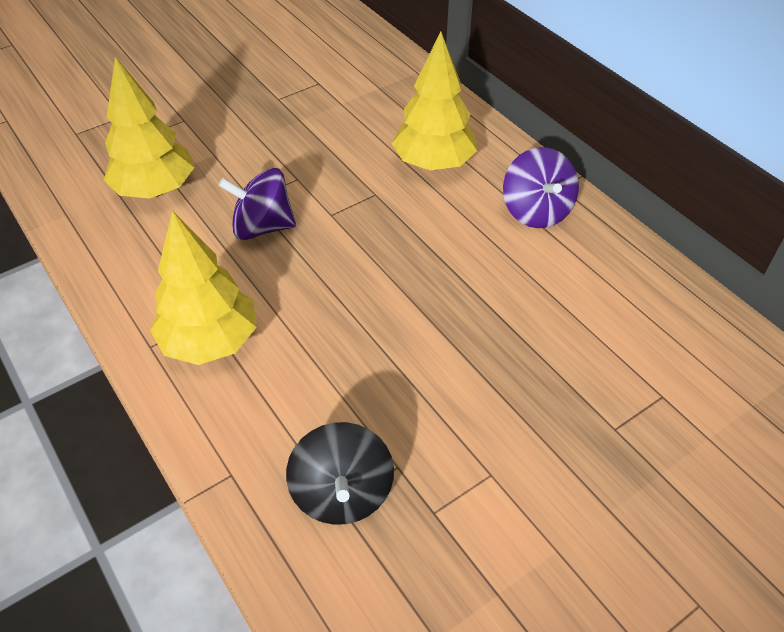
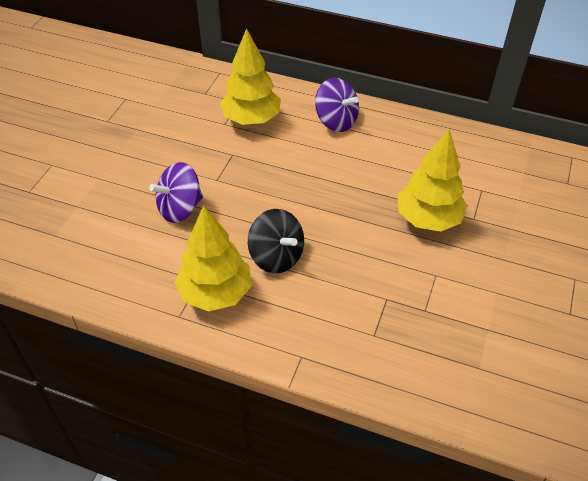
camera: 35 degrees left, 0 degrees up
(155, 190) = (80, 220): yellow tree -> yellow tree (428, 219)
(342, 493) = (371, 329): black spinning top -> black spinning top (276, 256)

